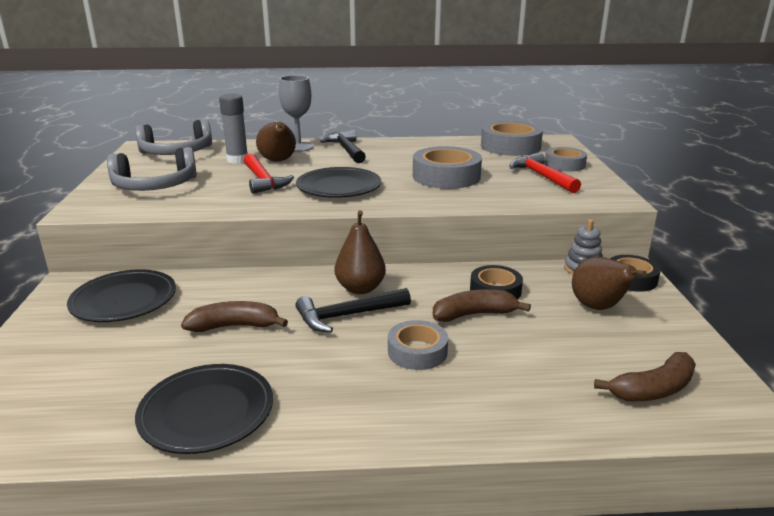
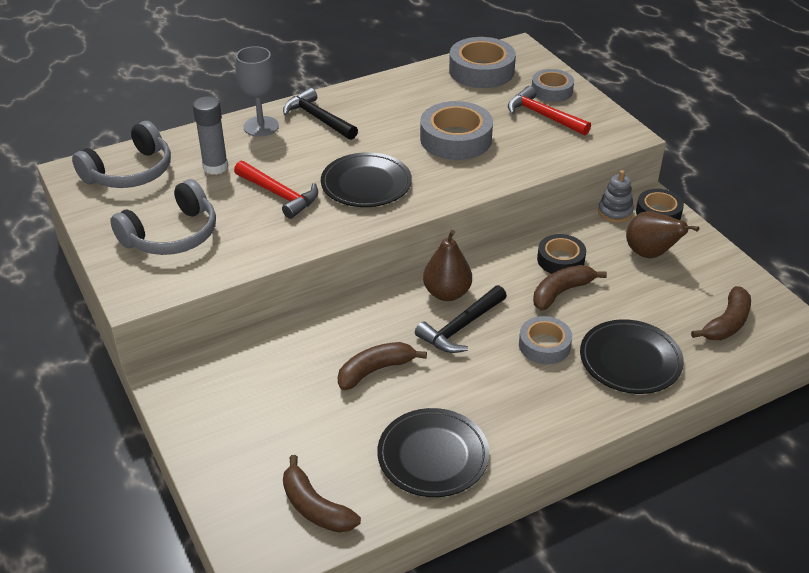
camera: 25 degrees left, 15 degrees up
(48, 418) = (315, 507): none -> brown banana
(124, 300) = (243, 376): black plate -> black plate (630, 360)
(278, 161) = (263, 157): brown pear -> none

